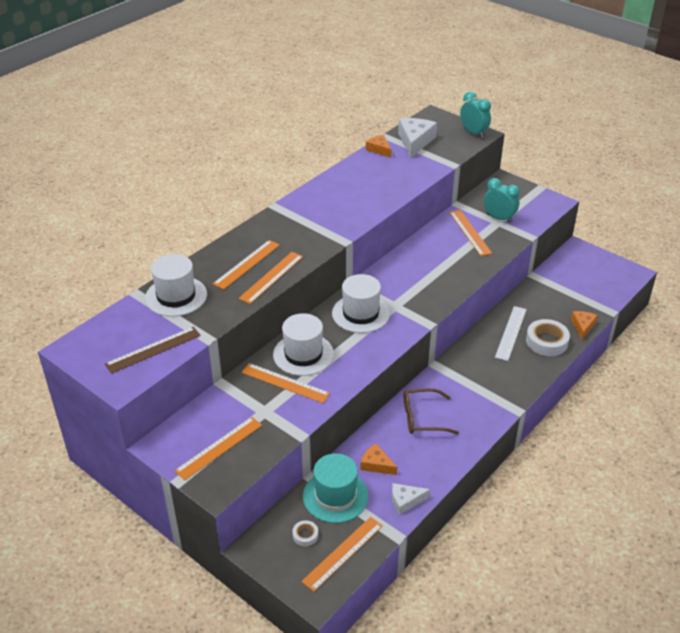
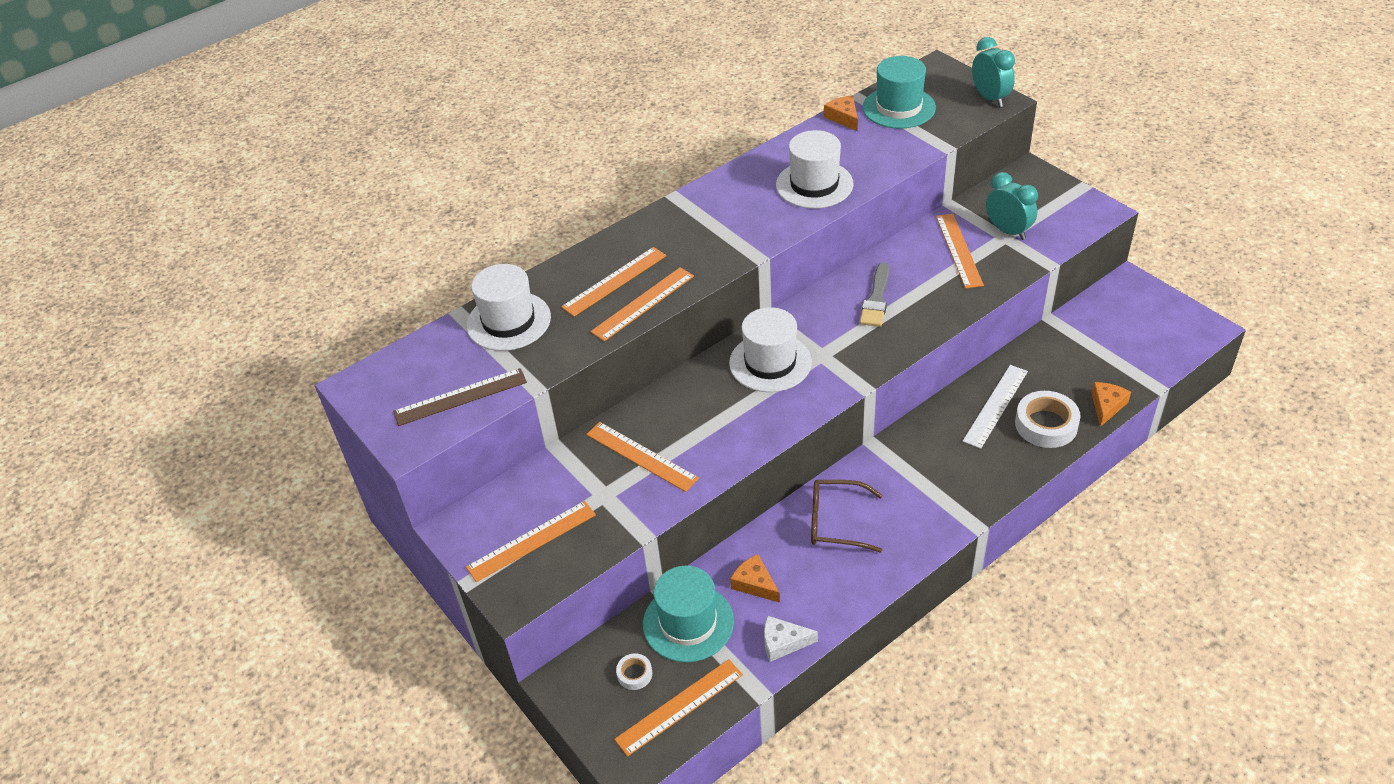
camera: 15 degrees right, 5 degrees up
(303, 354) = (676, 416): white hat -> white hat (814, 184)
(415, 141) = (899, 107): white cheese -> turquoise hat
(423, 267) = (876, 299): none -> grey brush

